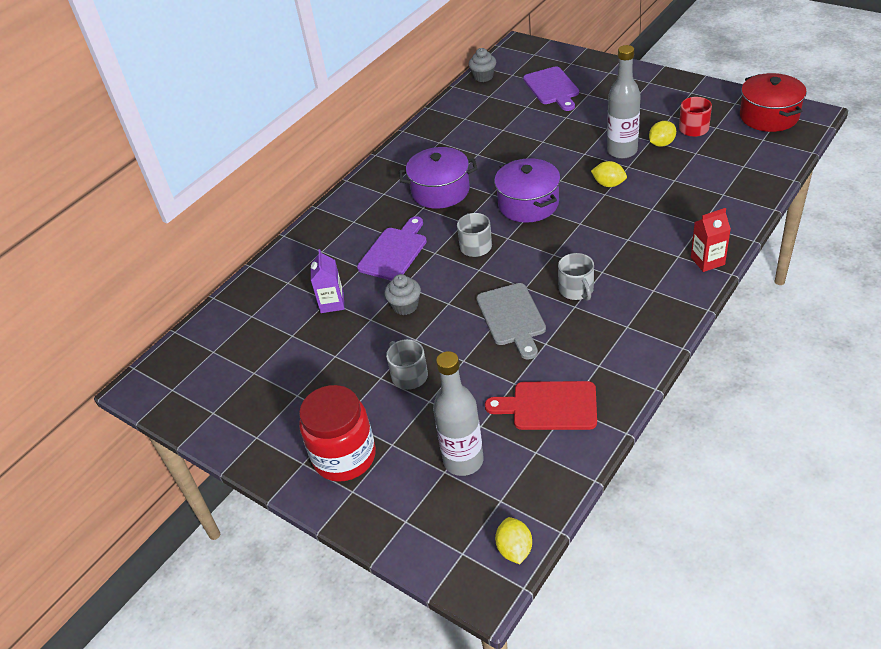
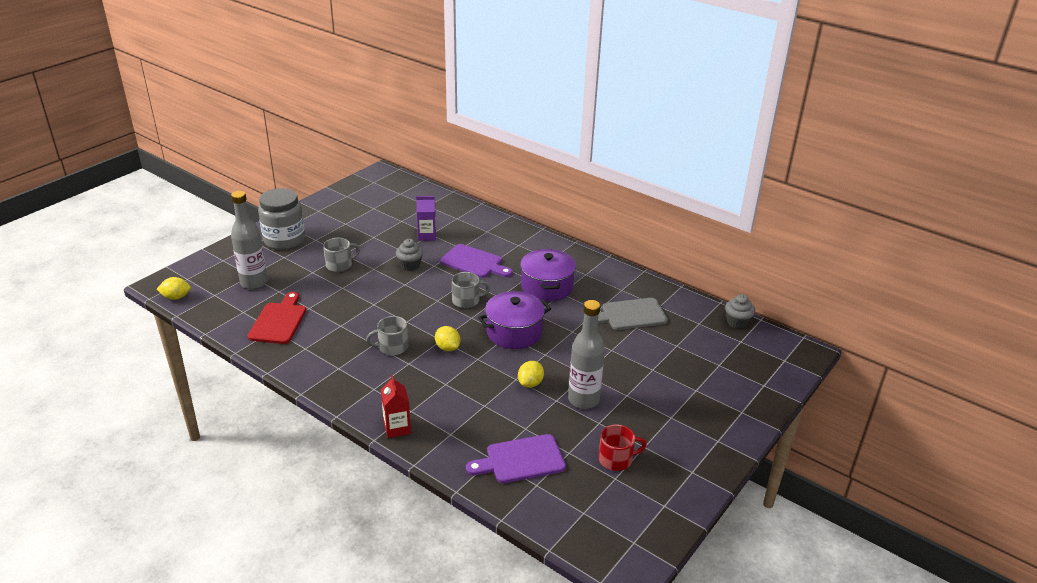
camera: 85 degrees right, 10 degrees down
(344, 456) = (284, 240): red jar -> grey jar
(512, 317) = (375, 312): grey cutting board -> grey cutting board (630, 315)
(552, 88) = (711, 366): purple cutting board -> purple cutting board (521, 460)
(661, 144) = (591, 430): yellow lemon -> yellow lemon (447, 348)
(769, 116) = (631, 529): red pot -> none

